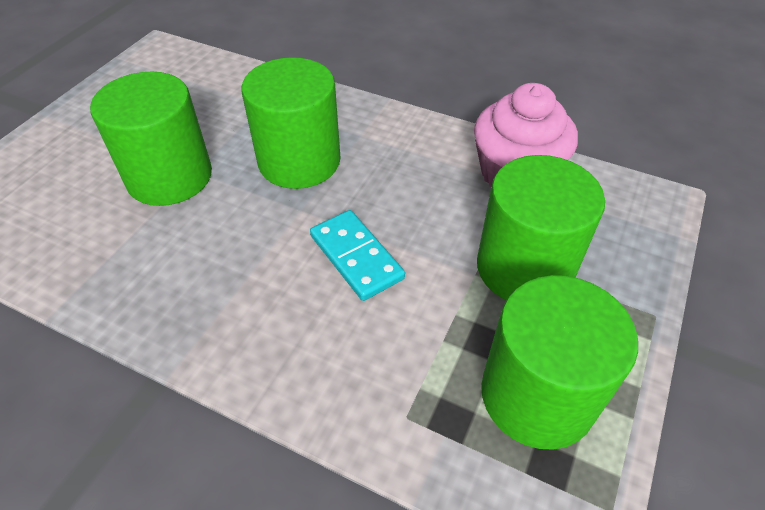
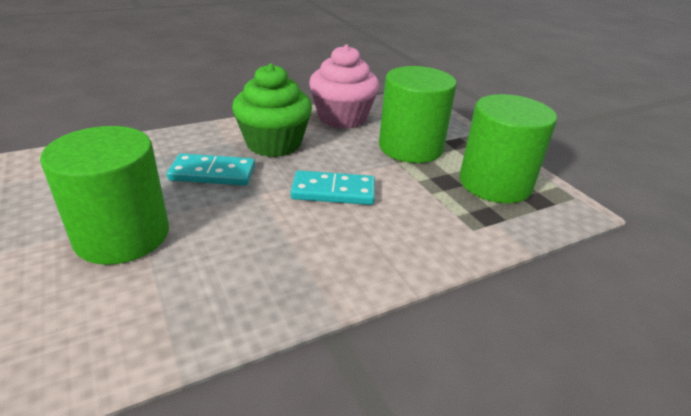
camera: 55 degrees left, 15 degrees down
(299, 161) = (213, 173): green cylinder -> turquoise domino
(394, 162) = (274, 144): none -> green cupcake

